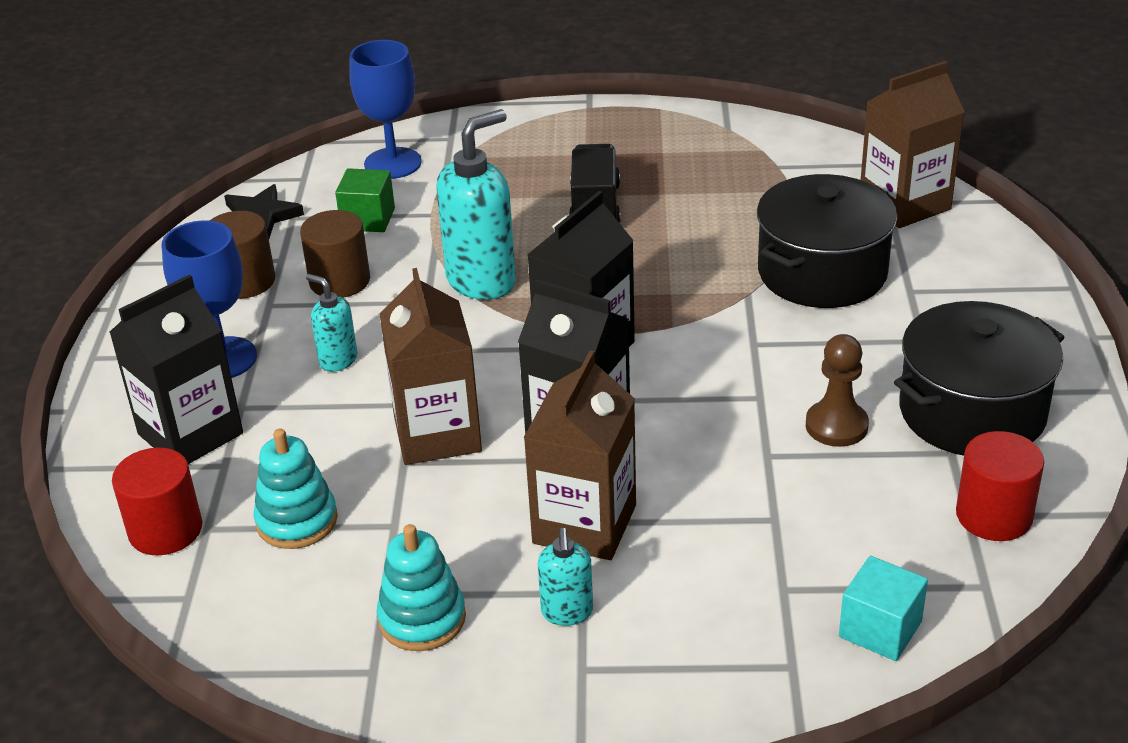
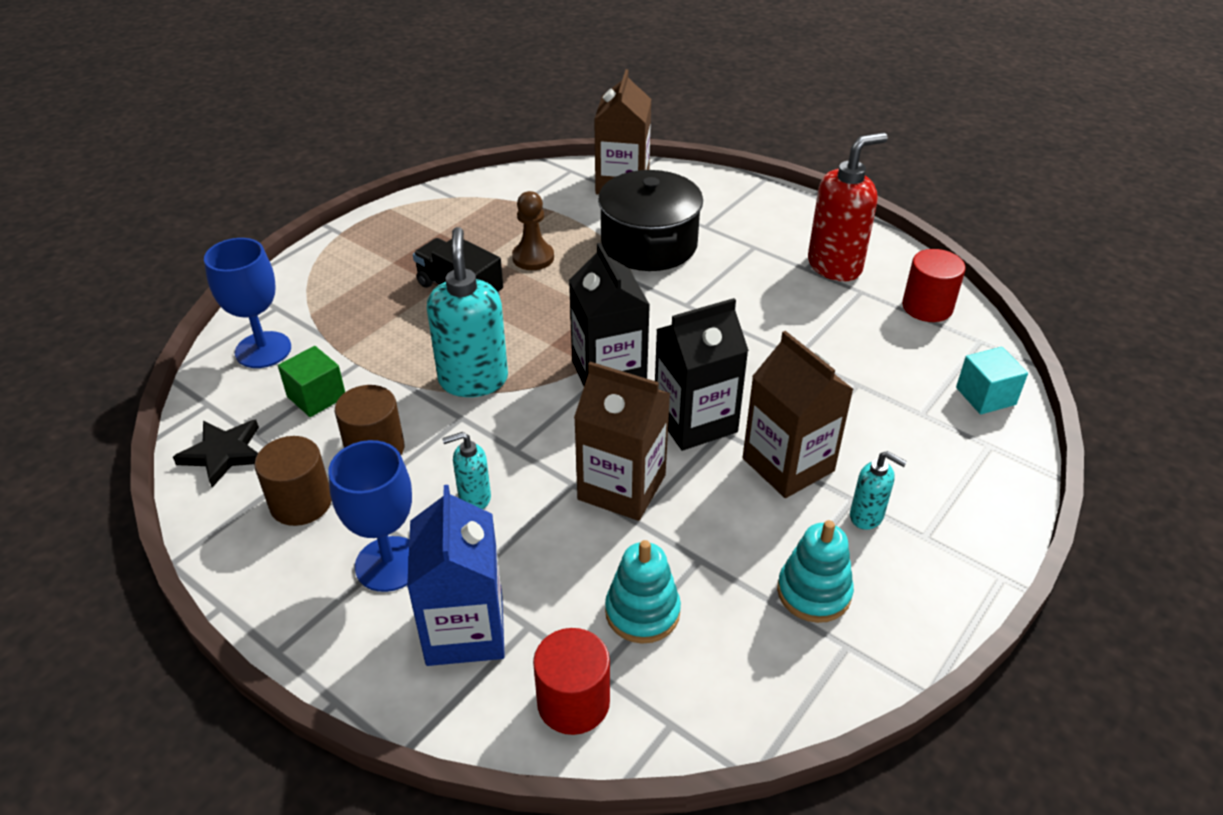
camera: 55 degrees left, 5 degrees up
(190, 434) = (465, 630): black carton -> blue carton
(836, 426) = (797, 317): brown pawn -> brown pawn (533, 258)
(972, 412) = (835, 266): black pot -> red soap dispenser

